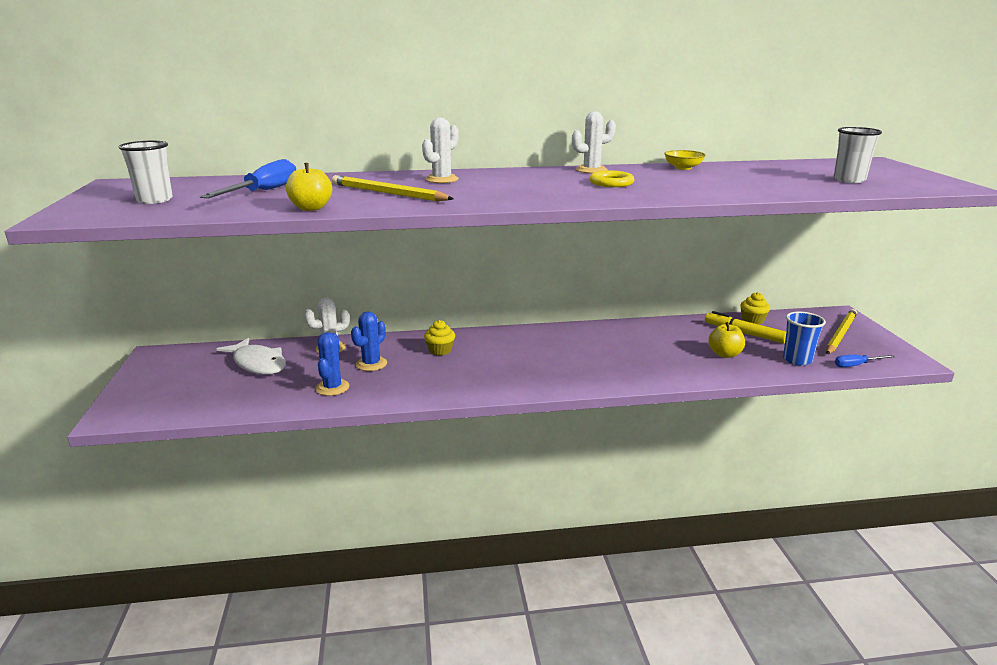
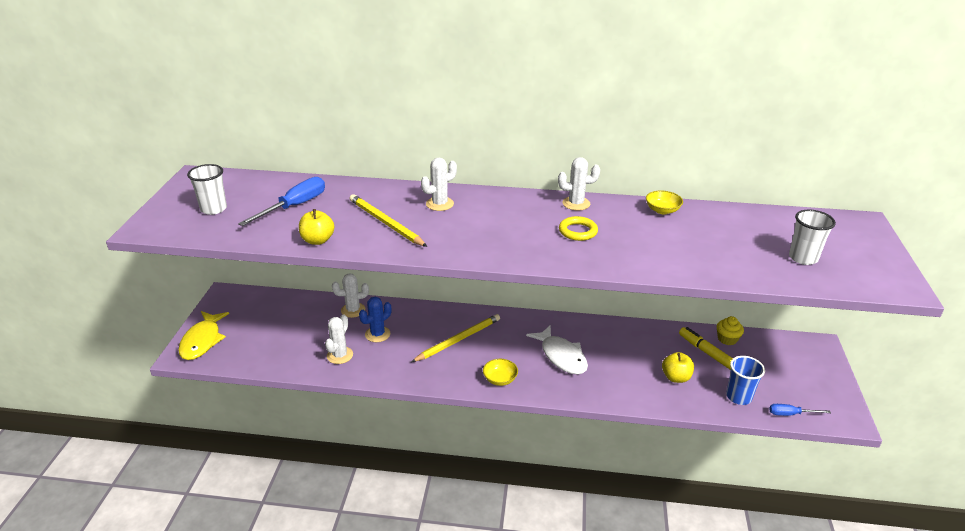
camera: 15 degrees right, 10 degrees up
(138, 399) = (202, 341): none -> yellow fish
(258, 364) = (294, 318): white fish -> white fish (561, 356)
(332, 388) = (340, 355): blue cactus -> white cactus
(440, 350) = (436, 328): yellow cupcake -> none
(538, 381) = (500, 379): none -> yellow bowl
(840, 334) = (801, 372): yellow pencil -> yellow pencil (458, 340)

